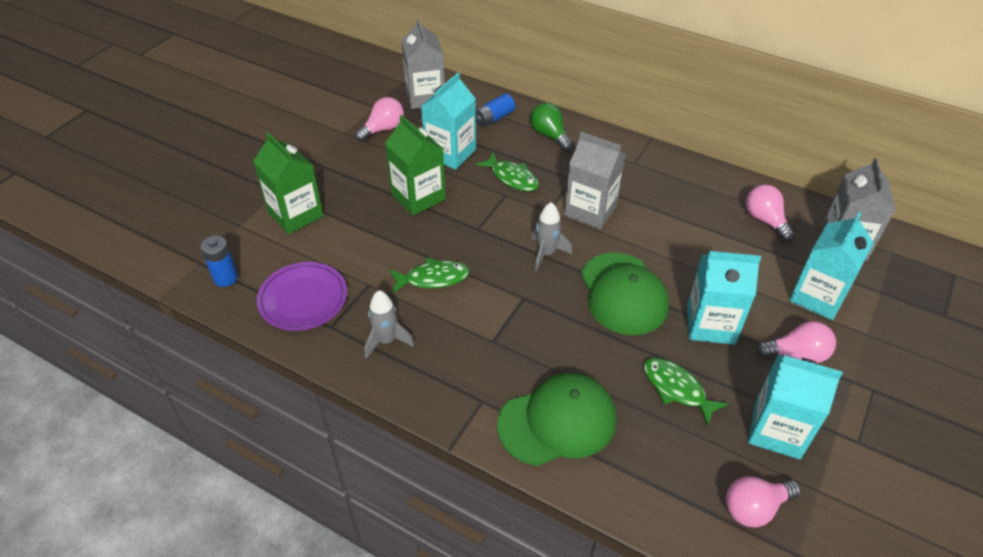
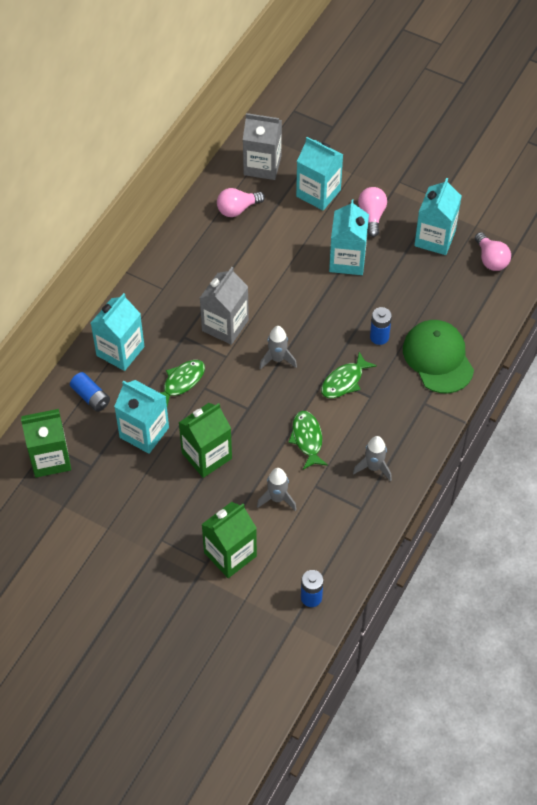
camera: 90 degrees left, 10 degrees up
(303, 299) = (334, 532): purple plate -> none
(356, 251) = (277, 498): none -> grey rocket
(383, 129) = (103, 493): pink light bulb -> none
(425, 97) = (50, 458): grey carton -> green carton
(550, 135) = (120, 351): green light bulb -> turquoise carton
(588, 354) = (379, 337): none -> blue battery
(623, 294) = (319, 310): green cap -> none
(676, 389) = (406, 287): green fish -> green fish (344, 381)

